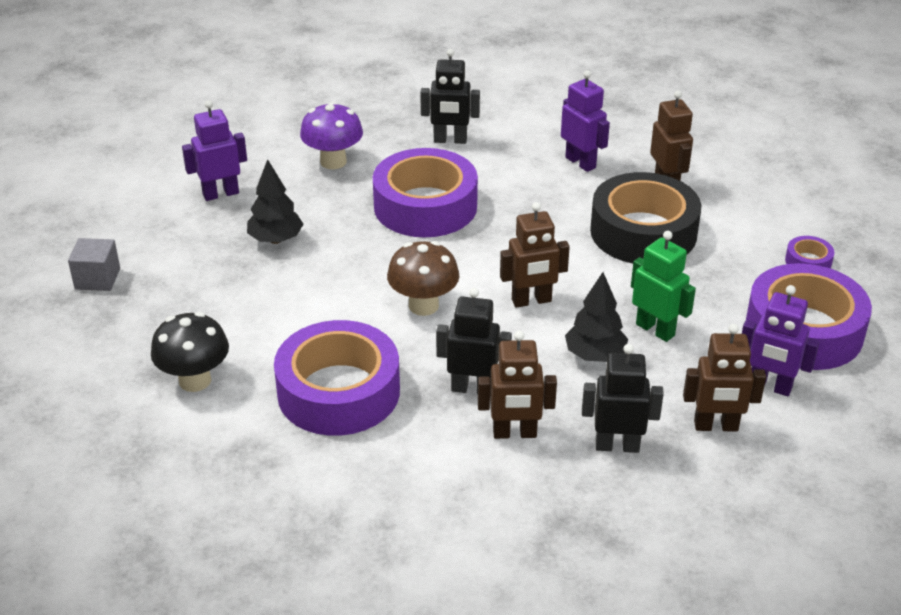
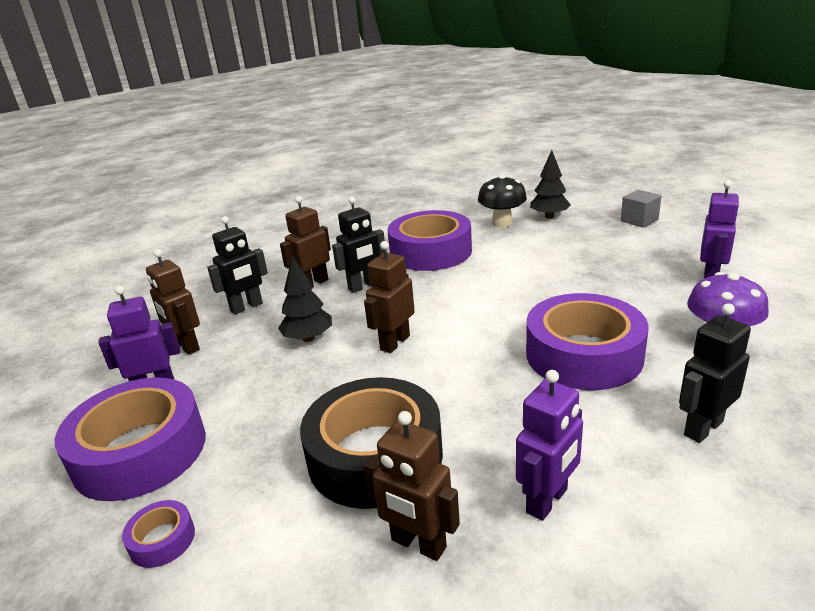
camera: 140 degrees right, 10 degrees down
(275, 239) = (614, 279): black tree -> black tree (549, 216)
(423, 306) = (458, 301): brown mushroom -> none
(581, 162) = (547, 501): purple robot -> purple robot turned 60 degrees counterclockwise
(655, 329) = (279, 377): green robot -> none
(716, 426) = (186, 346): brown robot -> brown robot turned 90 degrees counterclockwise

